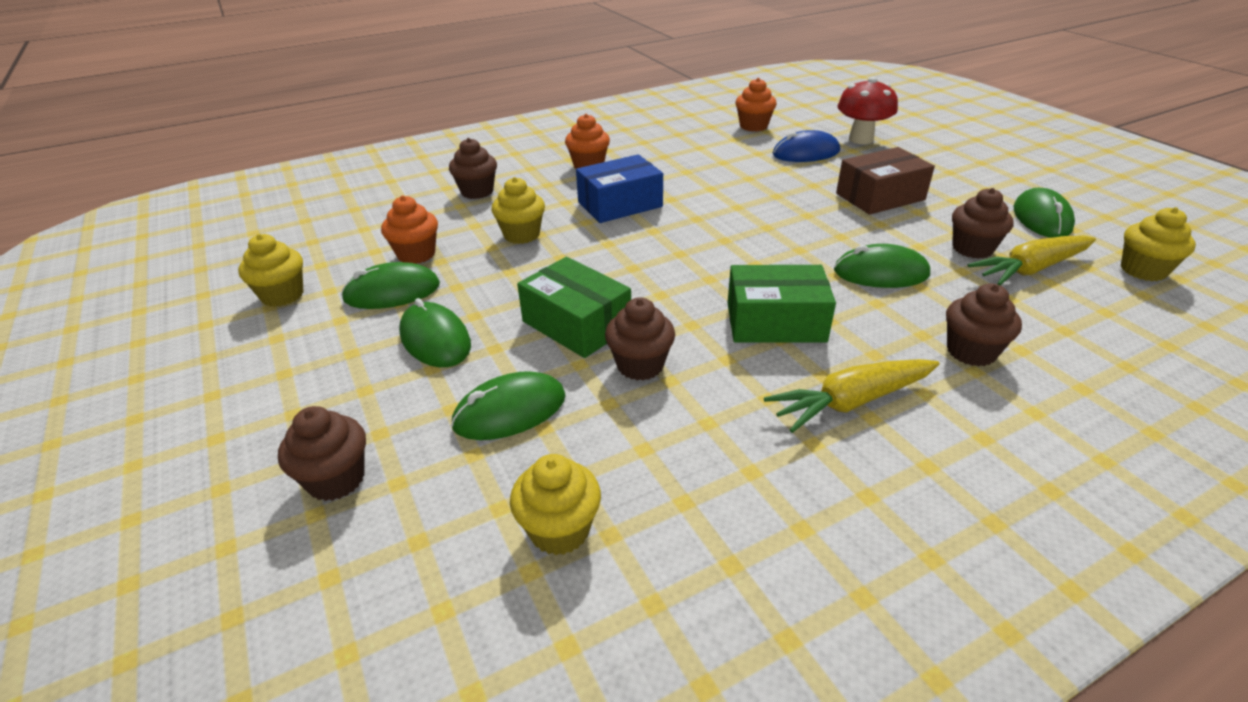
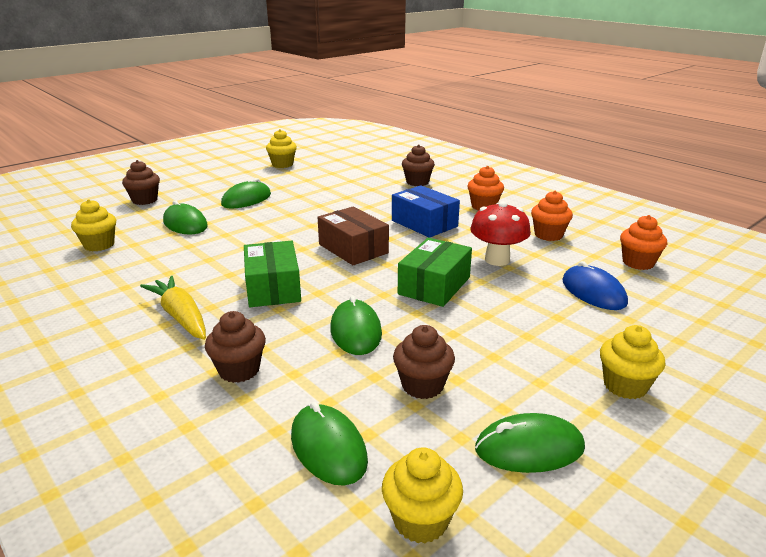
camera: 75 degrees right, 10 degrees down
(392, 292) = (290, 183): green mouse -> green mouse (328, 447)
(416, 254) = (331, 181): orange cupcake -> orange cupcake (548, 235)
(521, 235) = (365, 201): yellow cupcake -> yellow cupcake (625, 386)
(576, 324) = (264, 229): green box -> green box (434, 286)
(640, 365) = (223, 249): brown cupcake -> none
(861, 139) = (668, 324): red mushroom -> red mushroom (497, 260)
(880, 196) = (514, 334): brown box -> brown box (353, 248)
(1031, 269) = (391, 422): yellow carrot -> none

